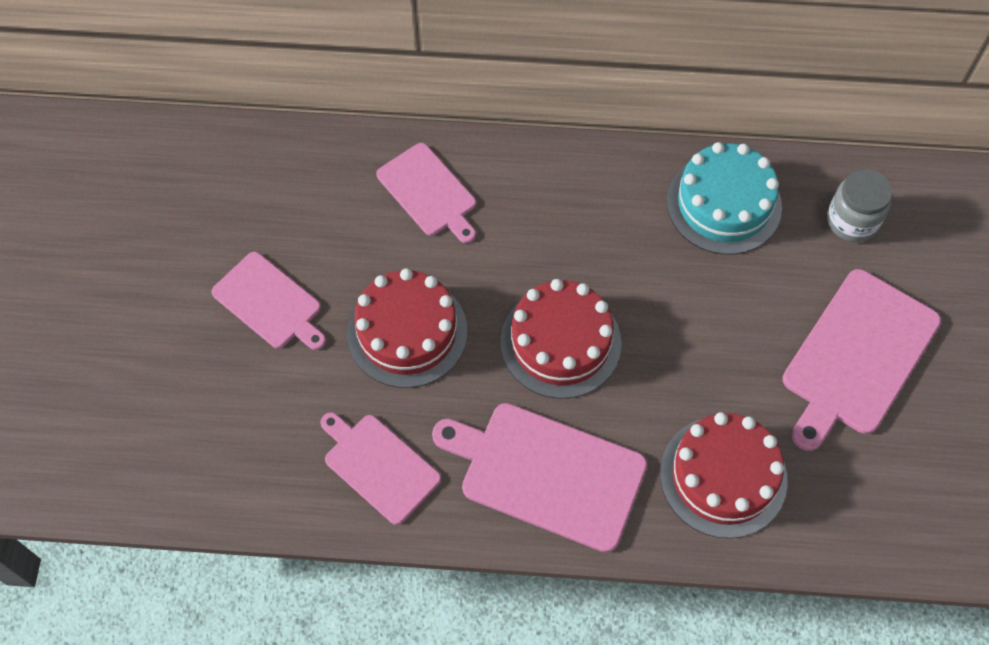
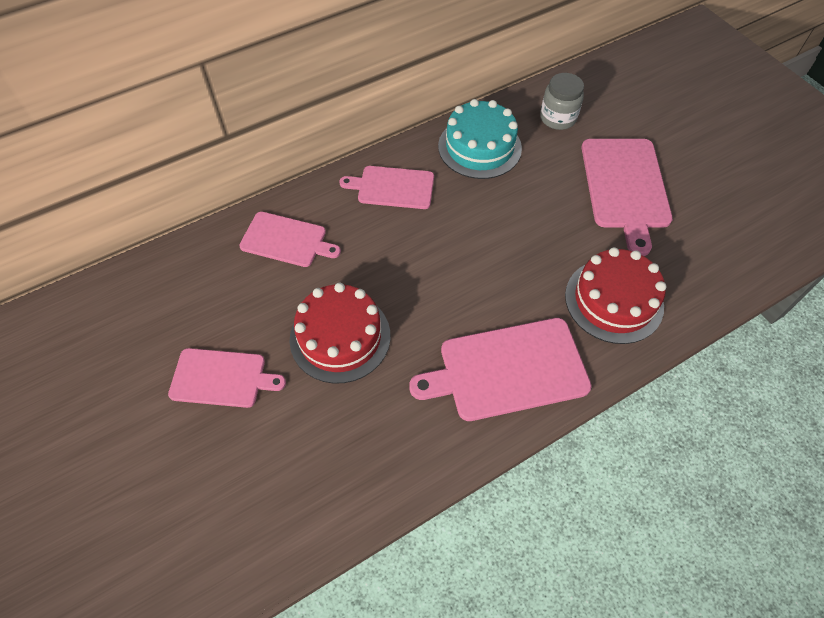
camera: 35 degrees left, 5 degrees down
(379, 466) = (390, 441): pink cutting board -> pink cutting board (392, 187)
(560, 342) = (448, 282): red cake -> none

